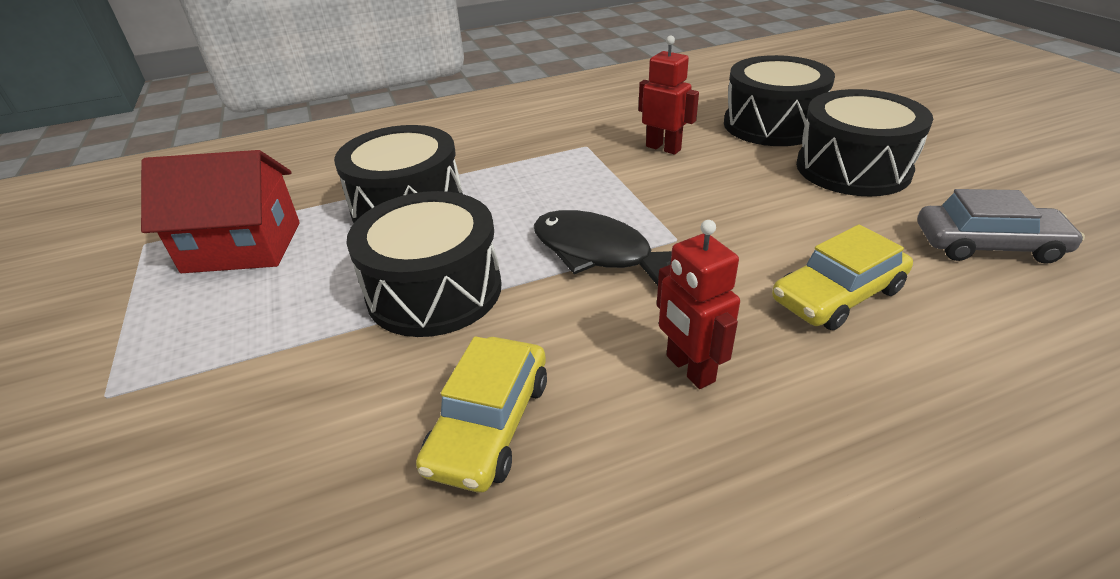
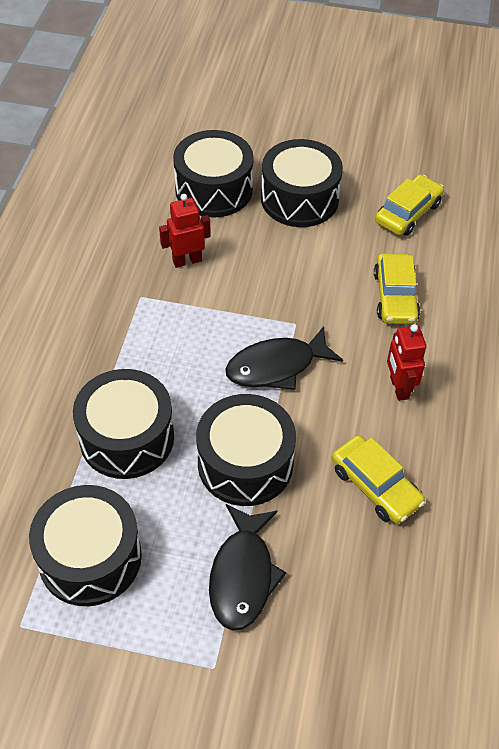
camera: 60 degrees left, 15 degrees up
(242, 247) = (90, 557): red house -> black drum
(261, 360) = (243, 575): none -> black fish
(689, 369) = (398, 388): red robot -> red robot turned 75 degrees clockwise
(988, 245) = (408, 213): grey car -> yellow car

